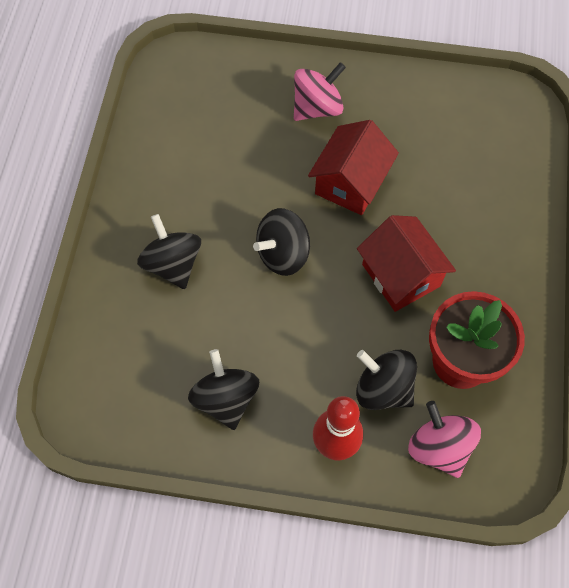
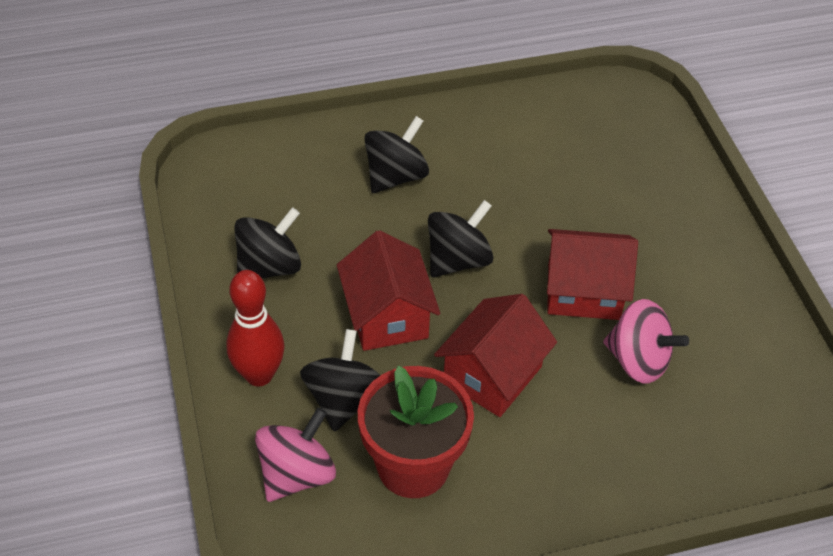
camera: 65 degrees right, 15 degrees down
(283, 254) = (458, 260): black spinning top -> black spinning top turned 105 degrees clockwise
(316, 326) = (387, 316): none -> red house
(317, 108) = (661, 231): pink spinning top -> pink spinning top (638, 360)

